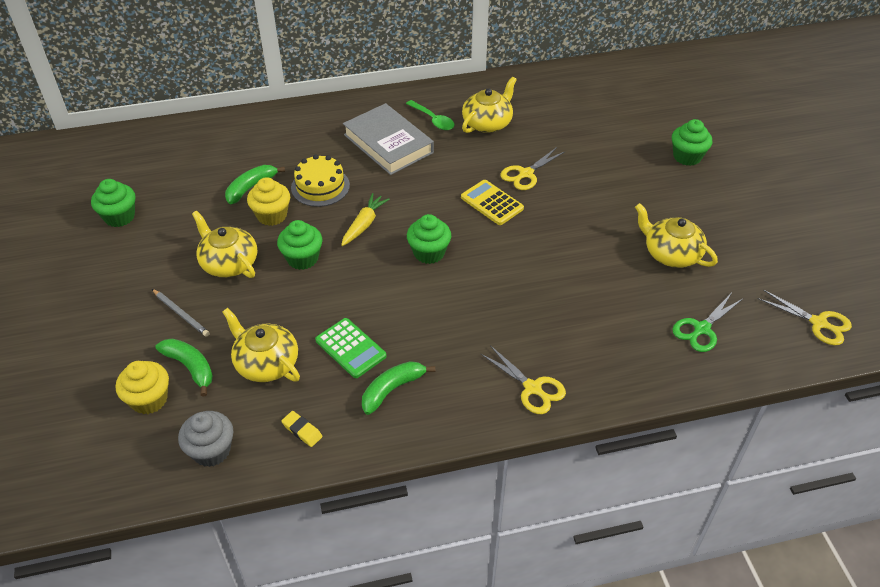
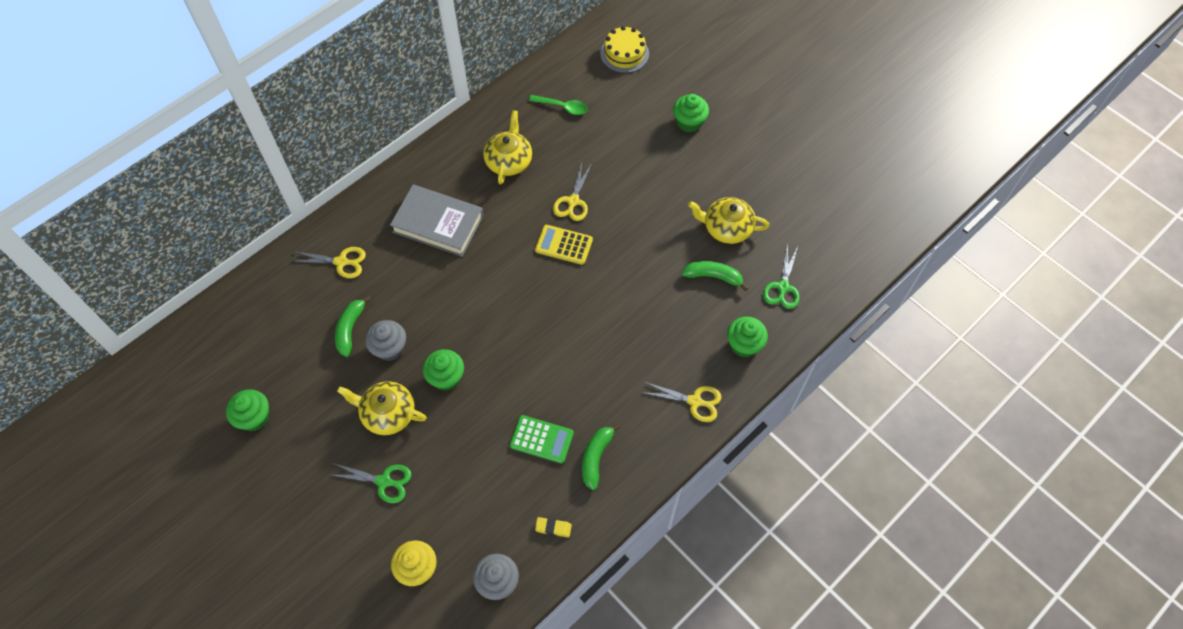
camera: 30 degrees left, 15 degrees up
(181, 314) = (384, 481): grey pencil -> green scissors
(190, 367) = (428, 523): green banana -> green banana (713, 276)
(266, 363) = (485, 487): yellow teapot -> none
(272, 215) = (389, 348): yellow cupcake -> grey cupcake
(320, 186) = (410, 298): yellow cake -> yellow cake (624, 53)
(364, 224) = (474, 318): yellow carrot -> none
(429, 253) = (544, 320): green cupcake -> green cupcake (744, 345)
(433, 120) = (460, 179): green spoon -> green spoon (562, 107)
(819, 323) = (857, 241): yellow scissors -> yellow scissors (341, 262)

